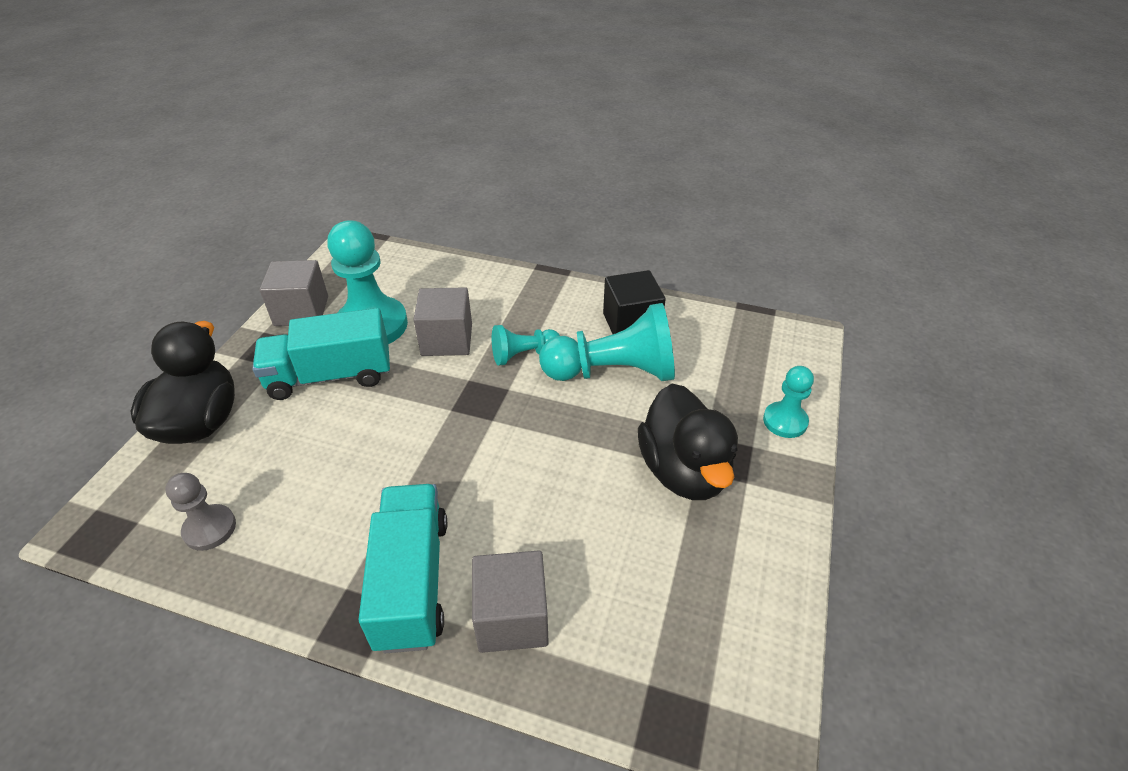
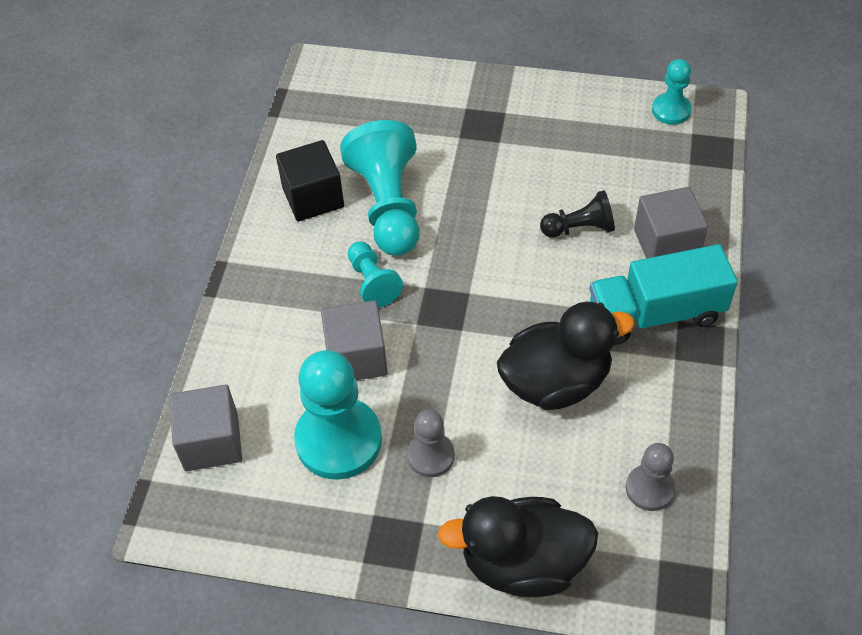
camera: 95 degrees left, 10 degrees up
(301, 311) = (318, 531): grey cube -> grey cube (211, 442)
(330, 376) = (431, 456): turquoise truck -> grey pawn
(555, 527) = (579, 228): none -> black pawn
(684, 471) = (502, 150): black duck -> black duck (556, 382)
(785, 421) = (433, 87): turquoise pawn -> turquoise pawn (671, 110)

